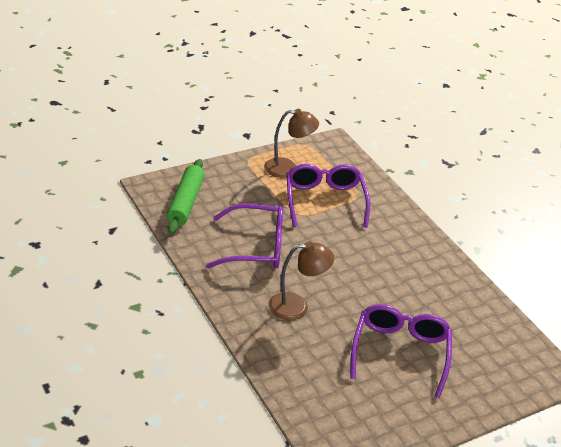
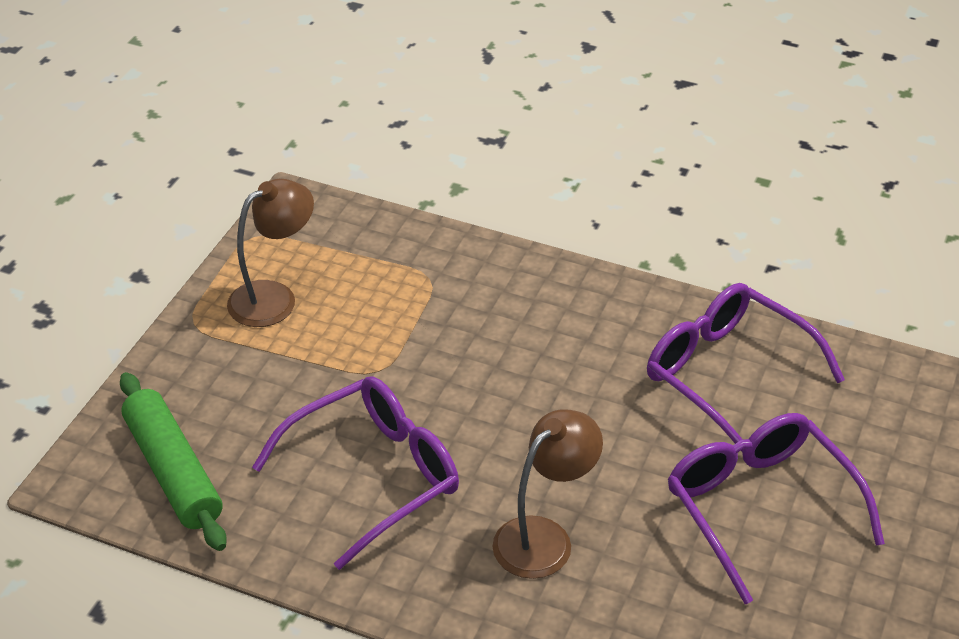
camera: 35 degrees left, 5 degrees up
(324, 201) = (391, 320): purple glasses -> purple glasses (727, 374)

